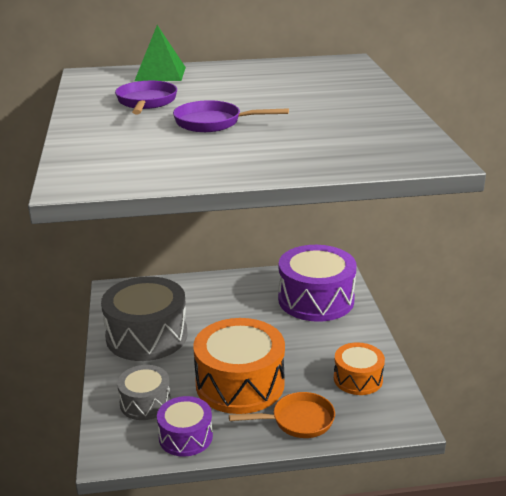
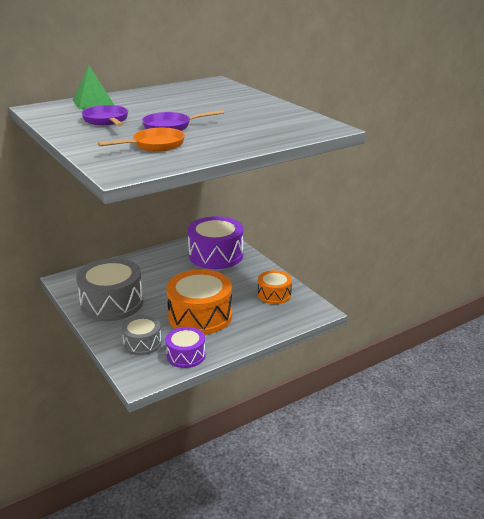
camera: 25 degrees left, 0 degrees up
(298, 421) = (253, 327): orange pan -> orange pan (154, 145)

